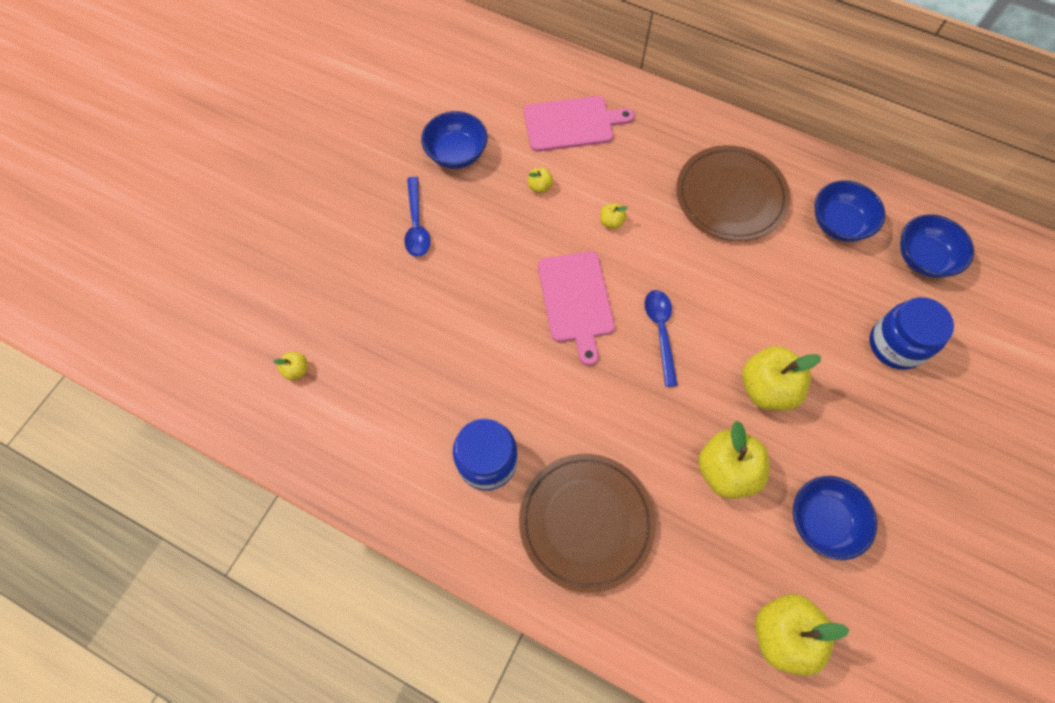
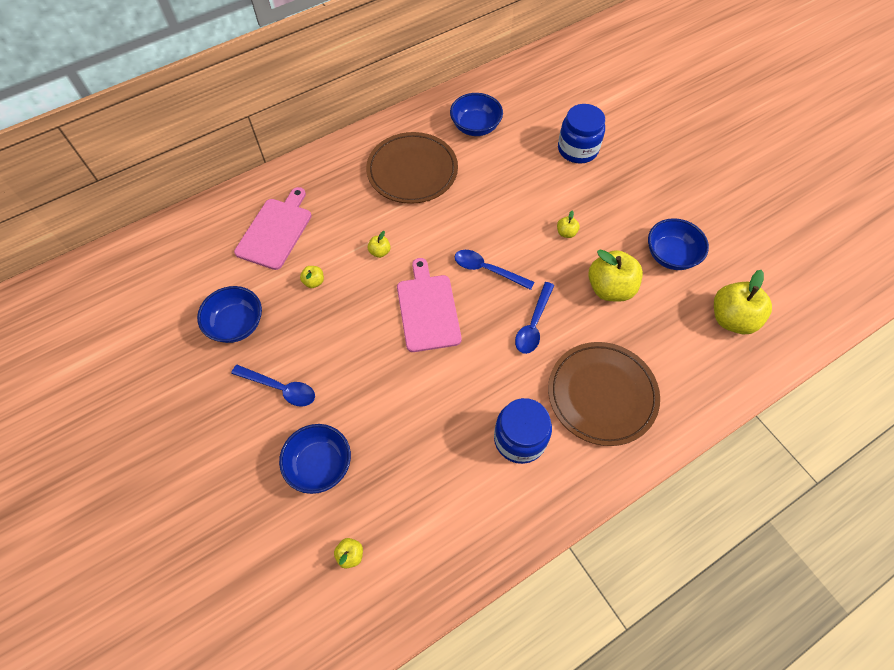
camera: 60 degrees left, 5 degrees down
(576, 301) = (428, 309): pink cutting board -> pink cutting board turned 120 degrees counterclockwise
(625, 410) = (533, 324): none -> blue spoon
(767, 388) = (566, 233): yellow apple -> yellow apple, size x0.45
(923, 258) = (529, 101): blue bowl -> blue bowl (319, 465)

